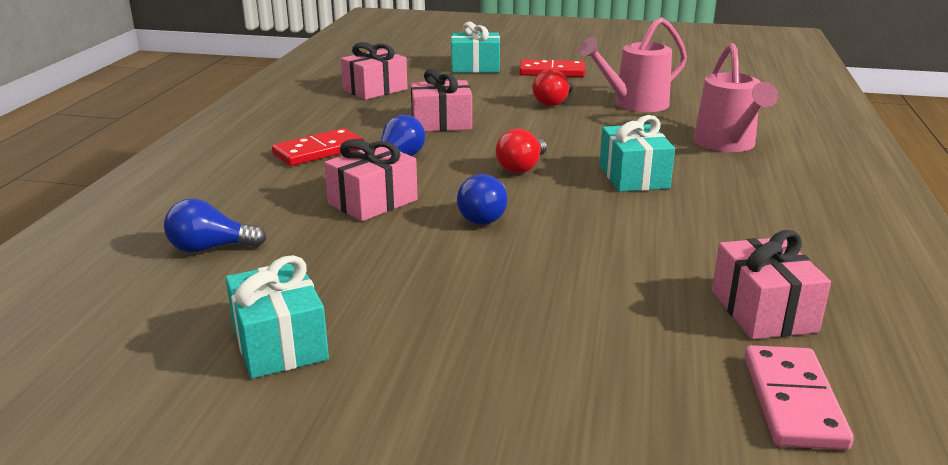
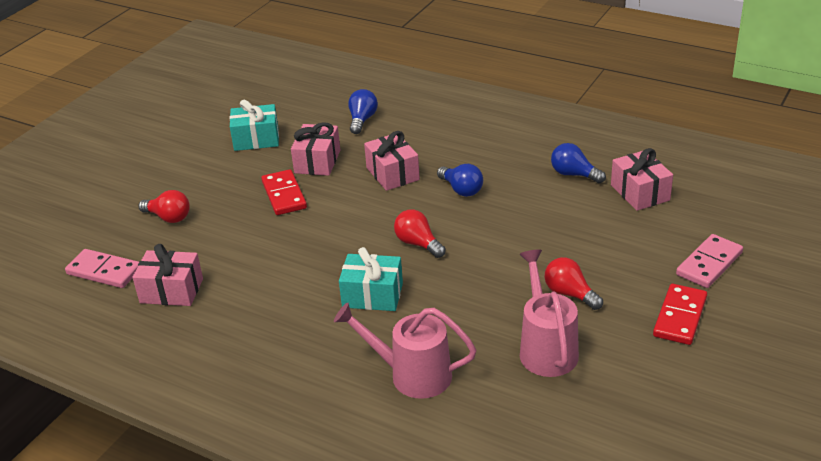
camera: 110 degrees right, 10 degrees up
(319, 151) = (492, 157): red domino -> red domino (284, 195)
(441, 123) = (533, 218): pink gift -> pink gift (317, 161)
(475, 67) = (709, 264): turquoise gift -> pink domino
(485, 216) = (346, 214): blue light bulb -> blue light bulb (574, 174)
(588, 375) = (169, 217): none -> red light bulb

